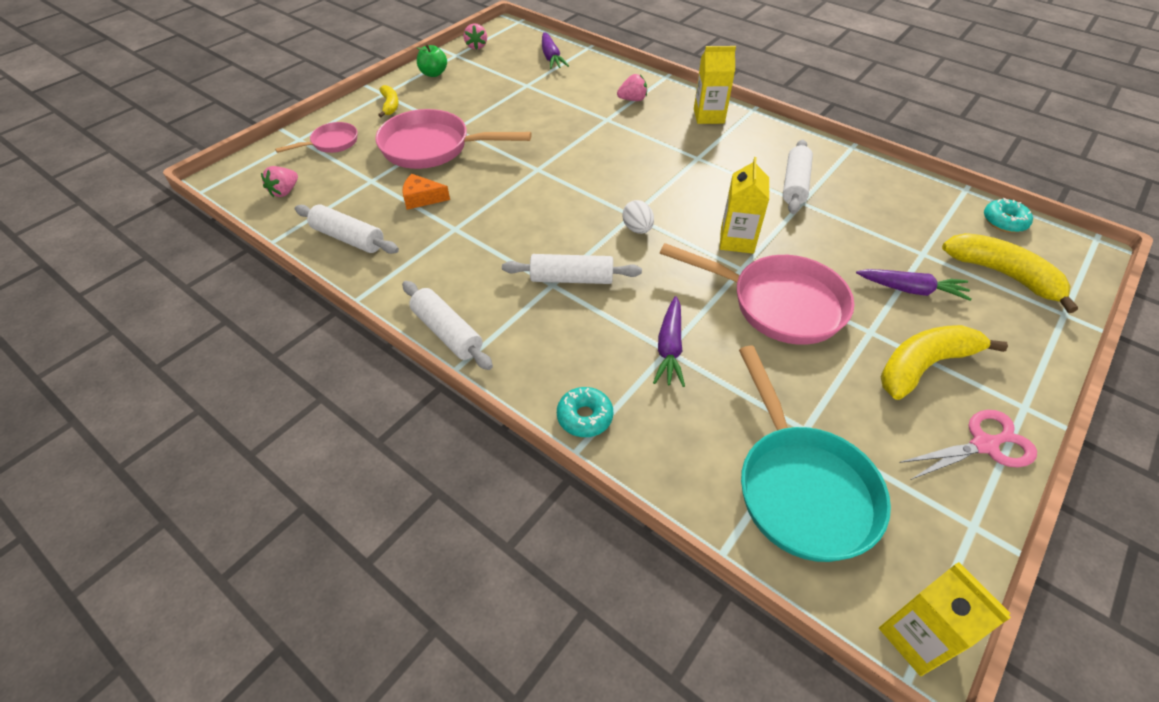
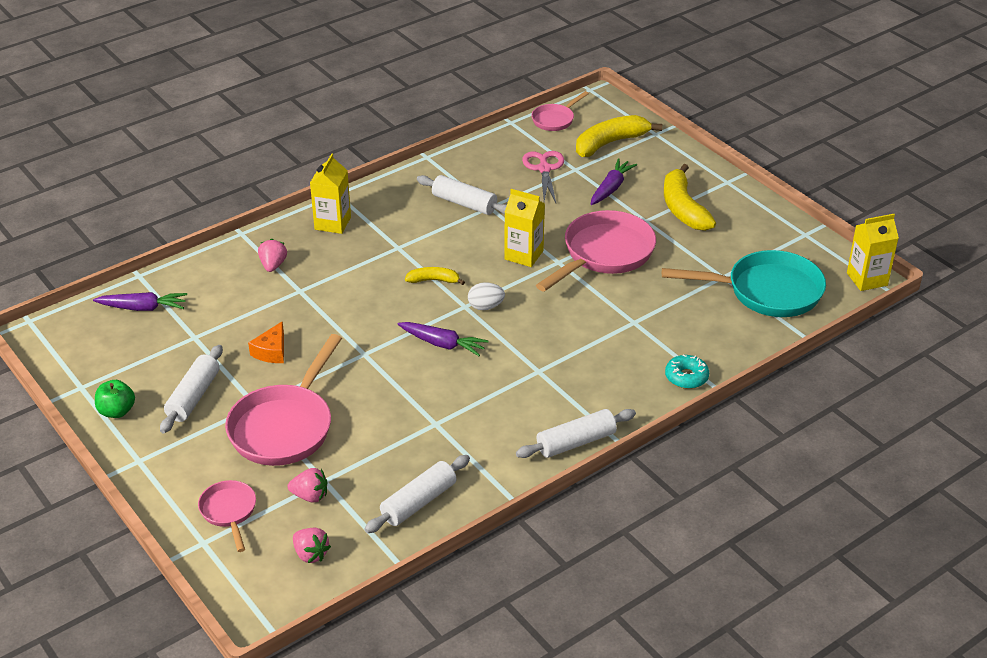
camera: 75 degrees left, 10 degrees down
(390, 105) = (171, 456): yellow banana -> yellow banana (434, 280)
(422, 198) = (375, 442): orange cheese -> orange cheese (271, 351)
(476, 46) = (71, 366): pink strawberry -> pink strawberry (310, 496)
(571, 278) = (535, 358): white rolling pin -> white rolling pin (193, 397)
(669, 348) = (632, 320): purple carrot -> purple carrot (442, 344)
(984, 445) = (751, 209): pink scissors -> pink scissors (544, 169)
(1004, 221) = (555, 120): turquoise donut -> pink pan

